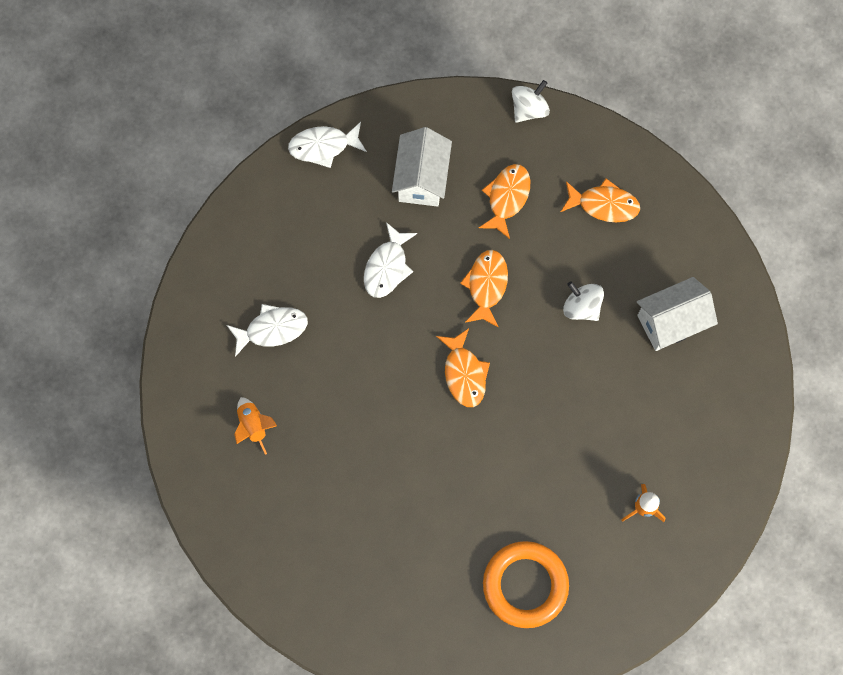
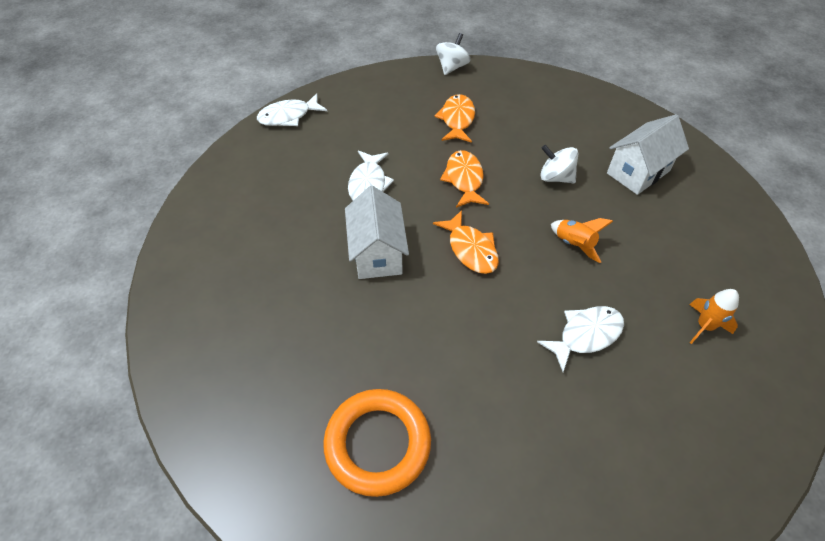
camera: 15 degrees left, 20 degrees down
(253, 426) = (261, 345): orange rocket -> orange rocket (574, 244)
(272, 329) = (267, 254): white fish -> white fish (585, 335)
(421, 179) = (380, 121): white house -> white house (377, 253)
(525, 585) = (625, 439): orange ring -> orange ring (377, 443)
(604, 205) = (538, 109): orange fish -> none

